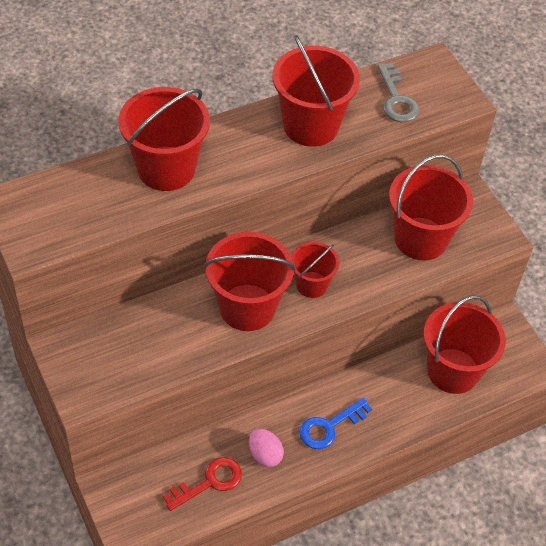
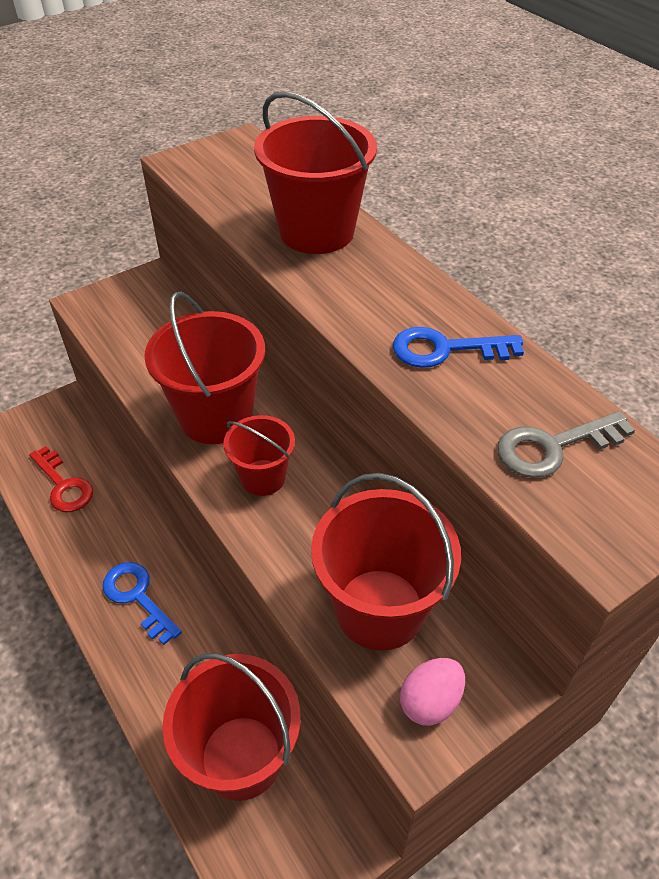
camera: 85 degrees right, 5 degrees down
(265, 455) = (97, 532): pink egg -> pink egg (430, 701)
(311, 125) = (445, 349): red bucket -> blue key

